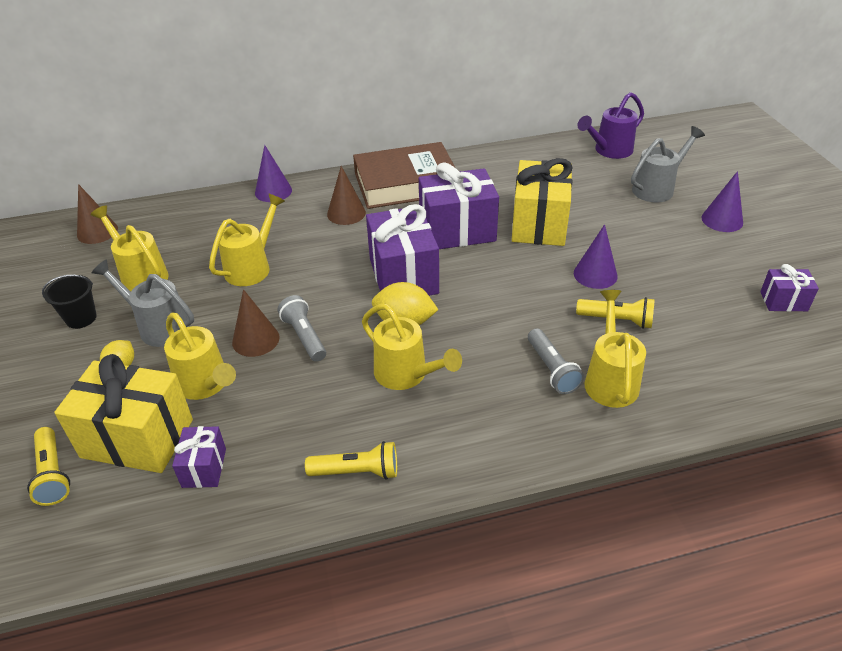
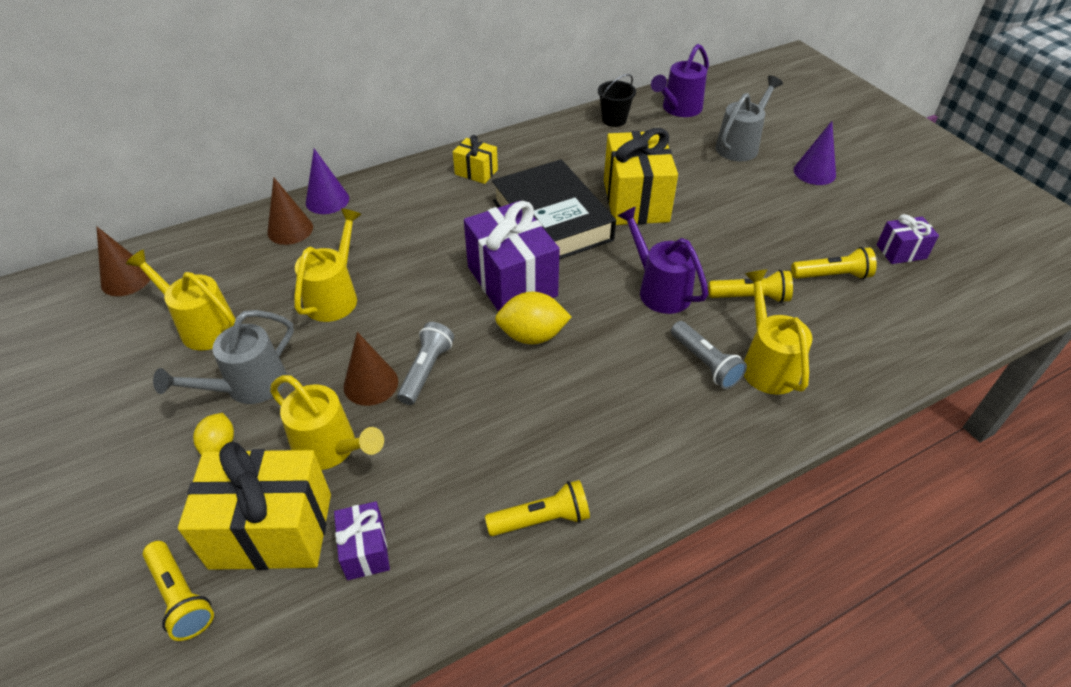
camera: 15 degrees left, 5 degrees up
(81, 318) = (145, 392): black bucket -> black bucket (614, 120)
(158, 326) = (247, 387): grey watering can -> grey watering can turned 60 degrees counterclockwise
(304, 337) = (426, 370): grey flashlight -> grey flashlight turned 60 degrees clockwise
(346, 213) = (421, 216): brown cone -> brown cone (290, 229)
(405, 183) = (476, 172): brown book -> yellow gift
(406, 375) = (556, 396): yellow watering can -> none
(457, 231) = (552, 220): purple gift -> black book
(533, 301) = (659, 289): none -> purple watering can
(595, 274) = (712, 249): purple cone -> none
(704, 313) = (832, 275): none -> yellow flashlight

